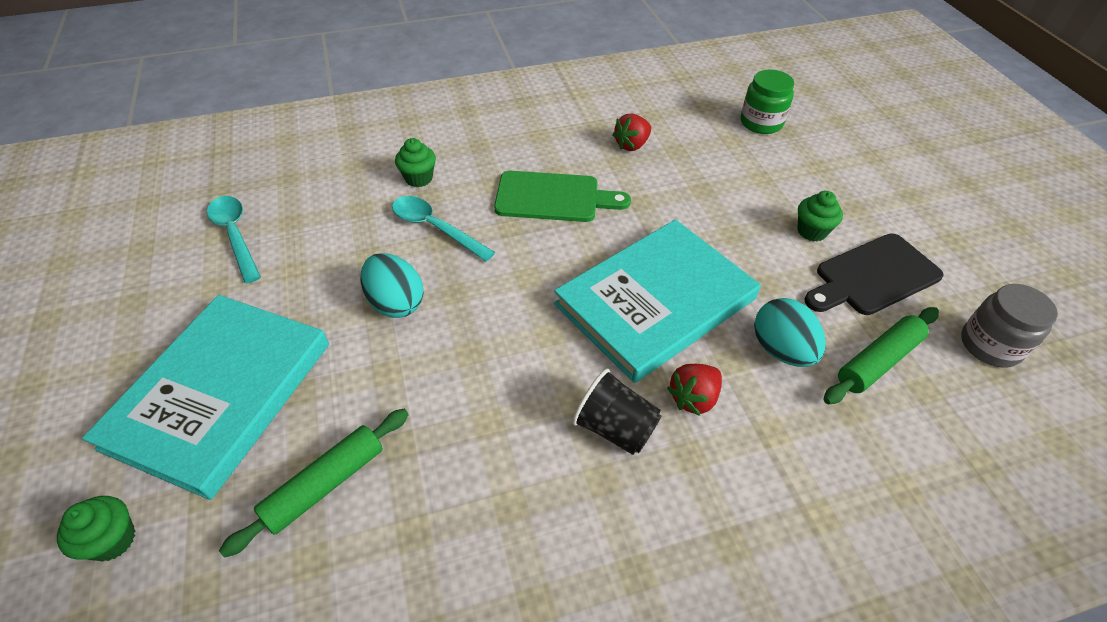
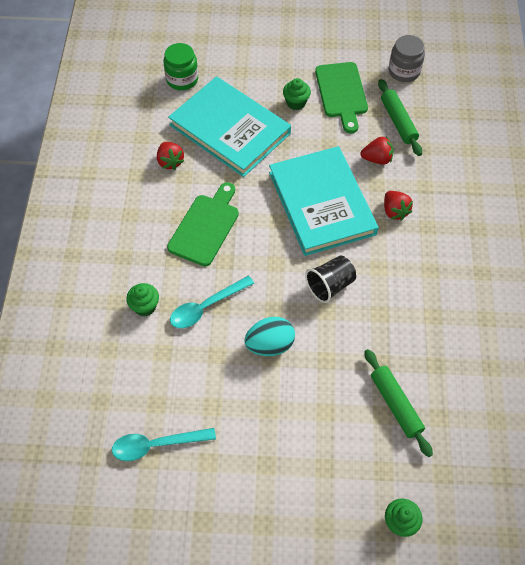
camera: 70 degrees left, 10 degrees up
(220, 394) = (312, 460): turquoise book -> turquoise book (230, 129)
(615, 428) = (402, 254): black cup -> black cup (330, 285)
(781, 350) = (377, 159): turquoise egg -> red strawberry
(873, 276) = (342, 93): black cutting board -> green cutting board

